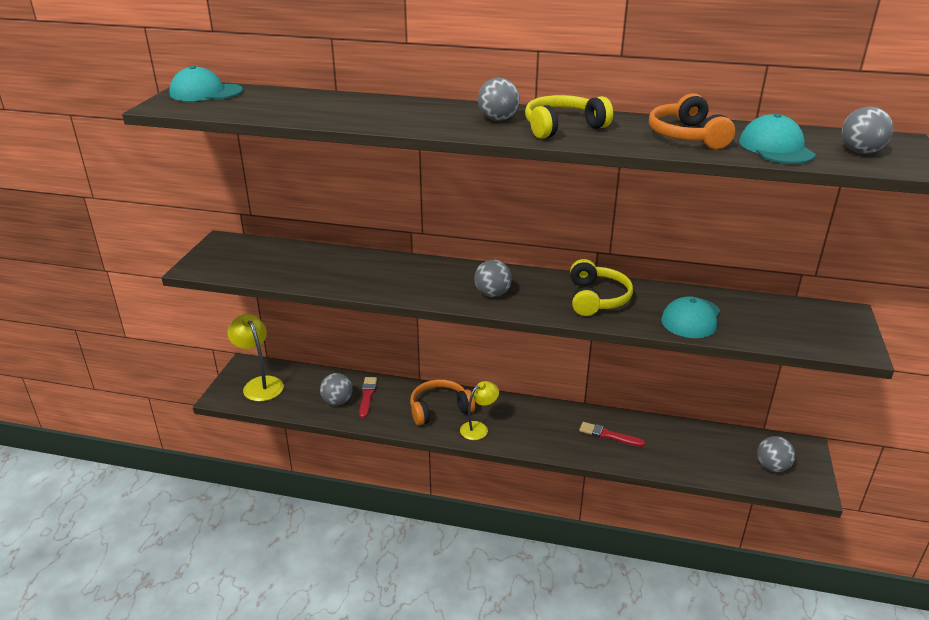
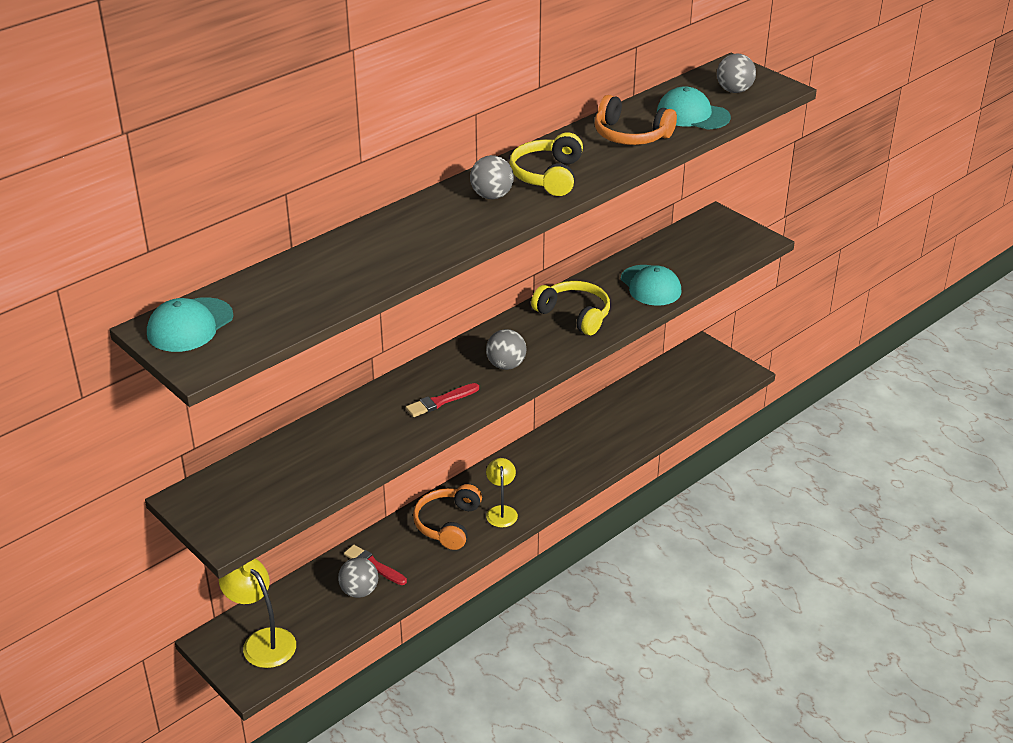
camera: 55 degrees left, 5 degrees up
(260, 384) = (262, 641): yellow lamp -> yellow lamp turned 45 degrees clockwise
(608, 435) = (589, 439): red brush -> red brush (440, 401)
(772, 467) = (706, 376): grey ball -> none

